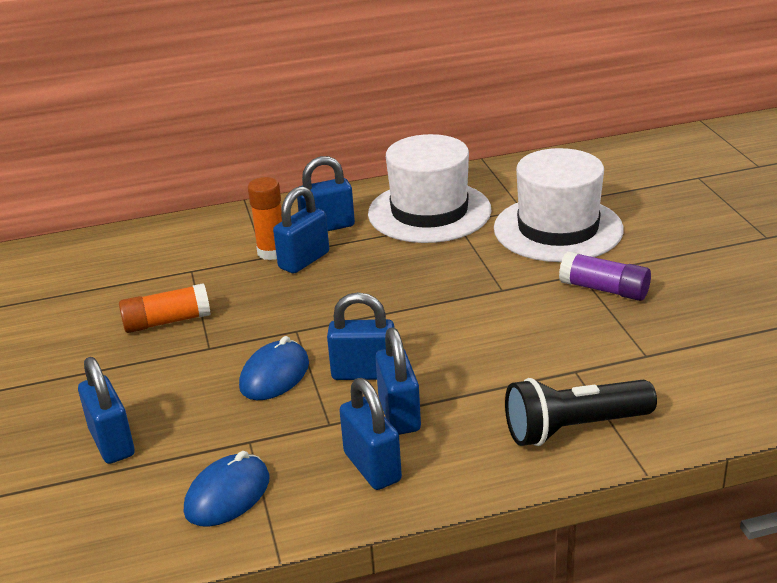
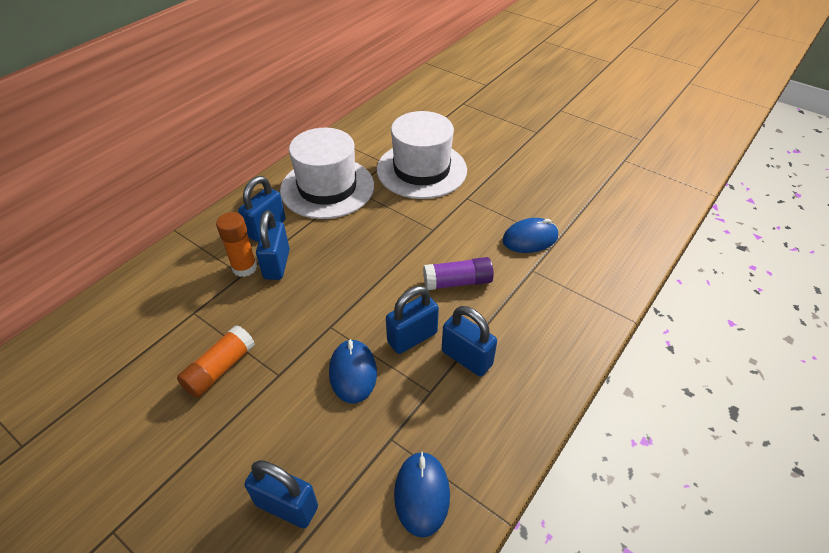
camera: 40 degrees left, 15 degrees up
(372, 467) = (491, 409): blue padlock -> none
(574, 428) = (572, 312): black flashlight -> none
(604, 289) = (490, 203): purple glue stick -> purple glue stick (457, 282)
(611, 340) = (530, 238): none -> blue mouse

